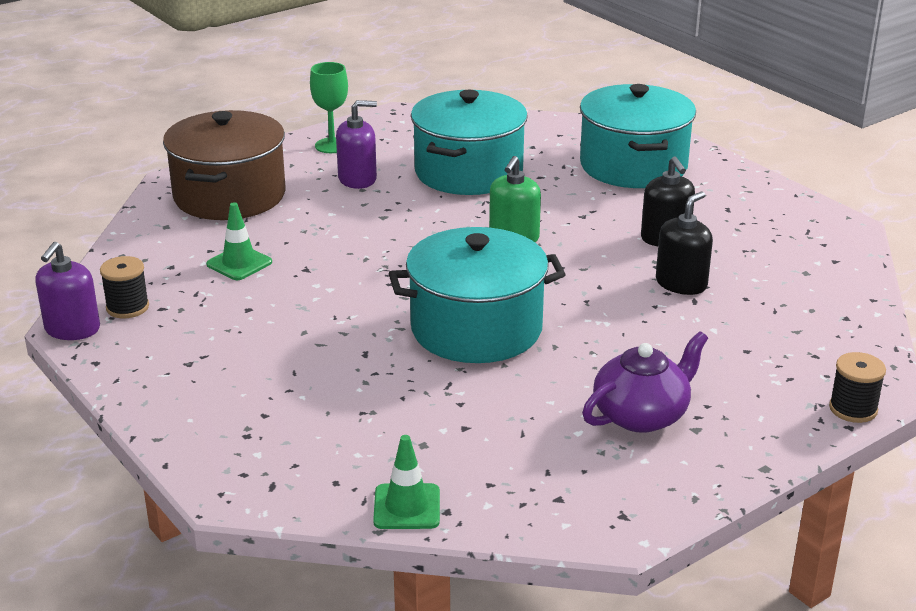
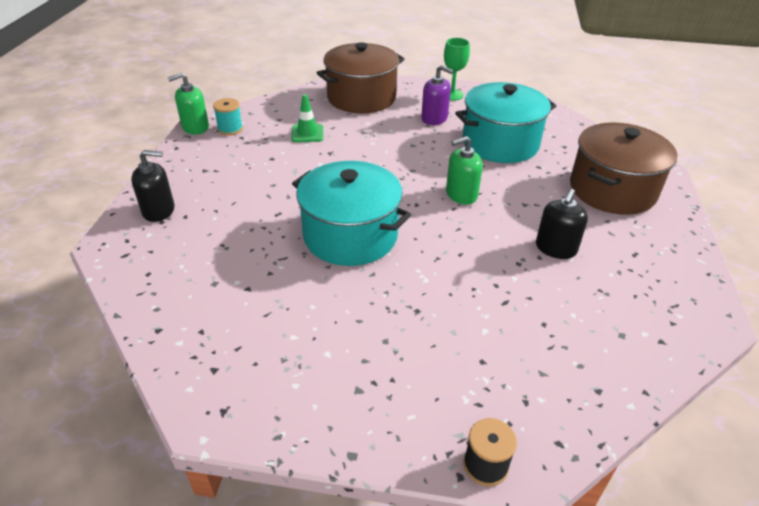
camera: 45 degrees right, 10 degrees up
(72, 329) = (195, 127): purple soap dispenser -> green soap dispenser
(127, 307) = (230, 129): black spool -> turquoise spool
(407, 507) = (148, 312): green traffic cone -> none
(633, 166) = (612, 190): turquoise pot -> brown pot
(642, 415) = (344, 354): purple teapot -> none
(681, 283) = (515, 285): black soap dispenser -> black soap dispenser (159, 210)

